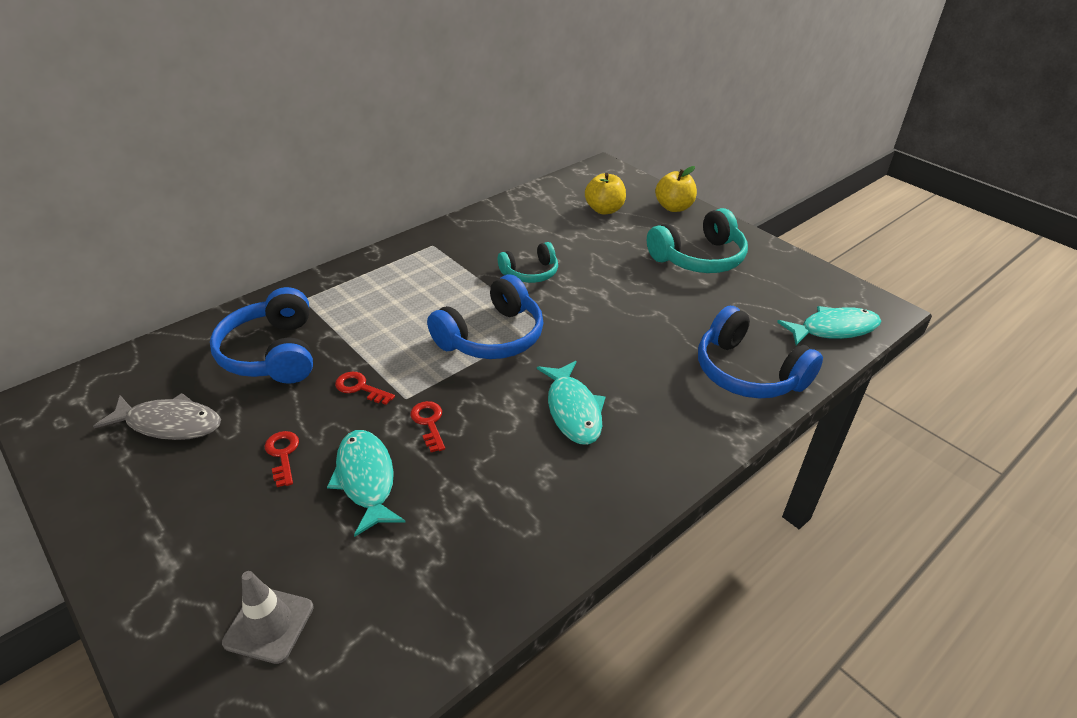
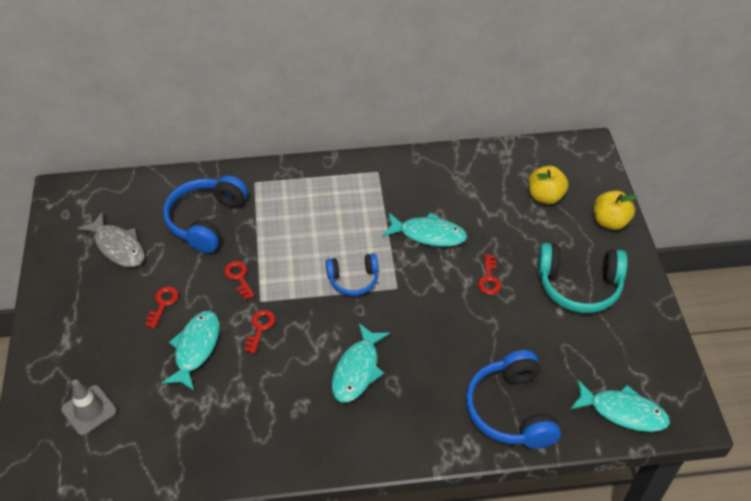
camera: 35 degrees right, 10 degrees up
(492, 336) = (353, 279): blue headphones -> blue headphones, size x0.61
(530, 273) = (428, 234): turquoise headphones -> turquoise fish
(620, 283) = (489, 279): none -> red key

